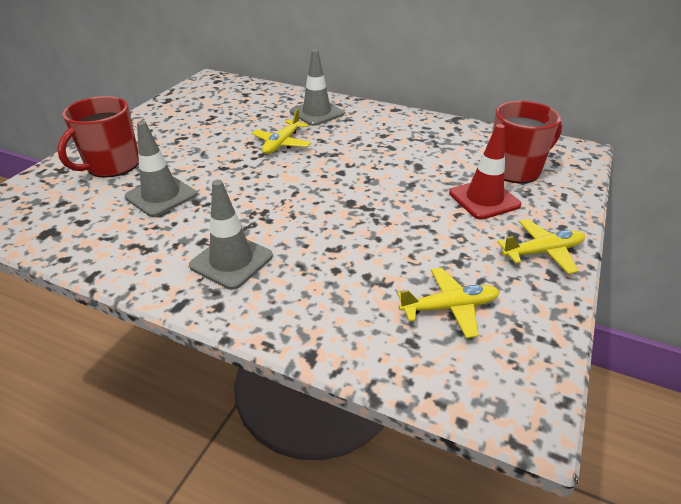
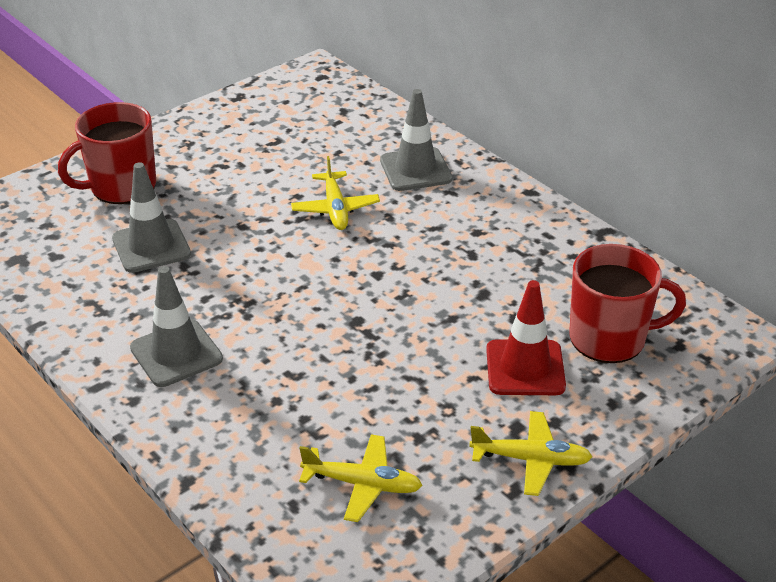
camera: 25 degrees right, 0 degrees up
(282, 143) = (335, 209): yellow plane -> yellow plane turned 60 degrees counterclockwise

